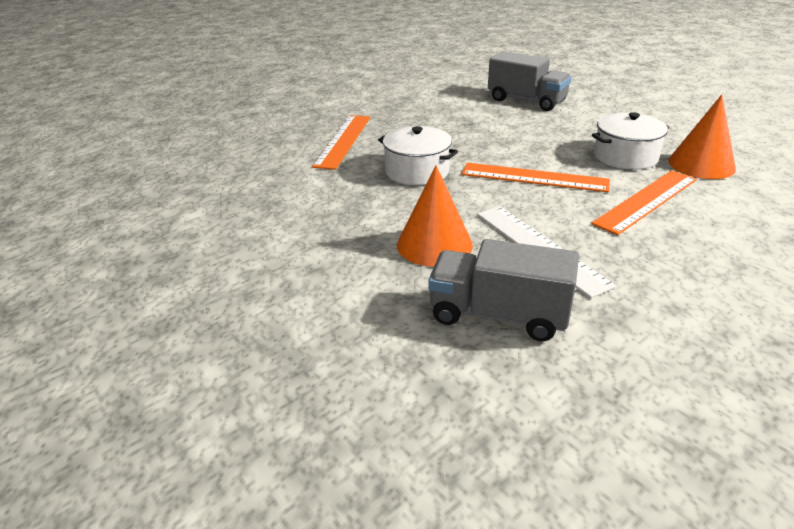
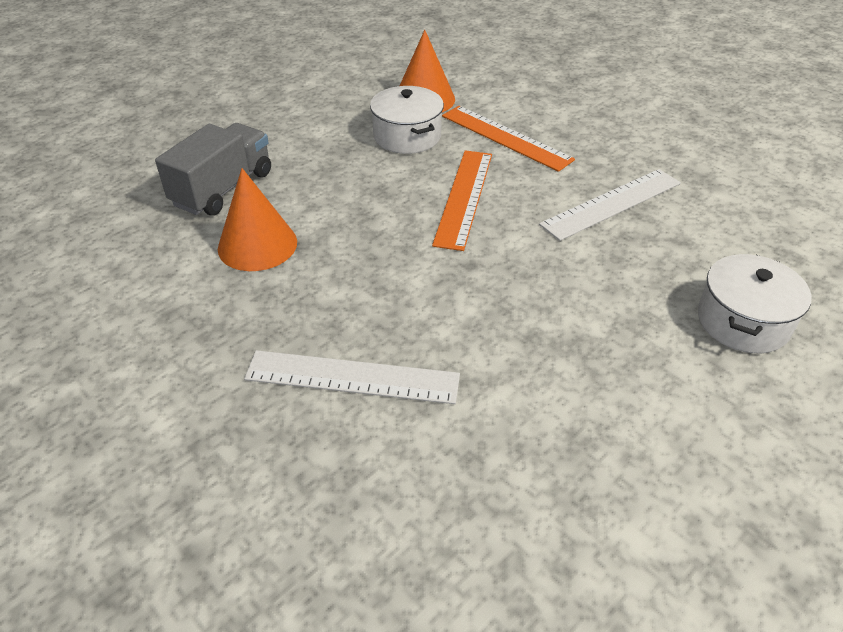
camera: 95 degrees left, 10 degrees up
(343, 141) = (352, 377): orange ruler -> white ruler
(417, 171) = (457, 289): white pot -> white pot (743, 321)
(434, 244) = (630, 271): orange cone -> orange cone (257, 245)
(498, 315) = (728, 232): grey truck -> none

